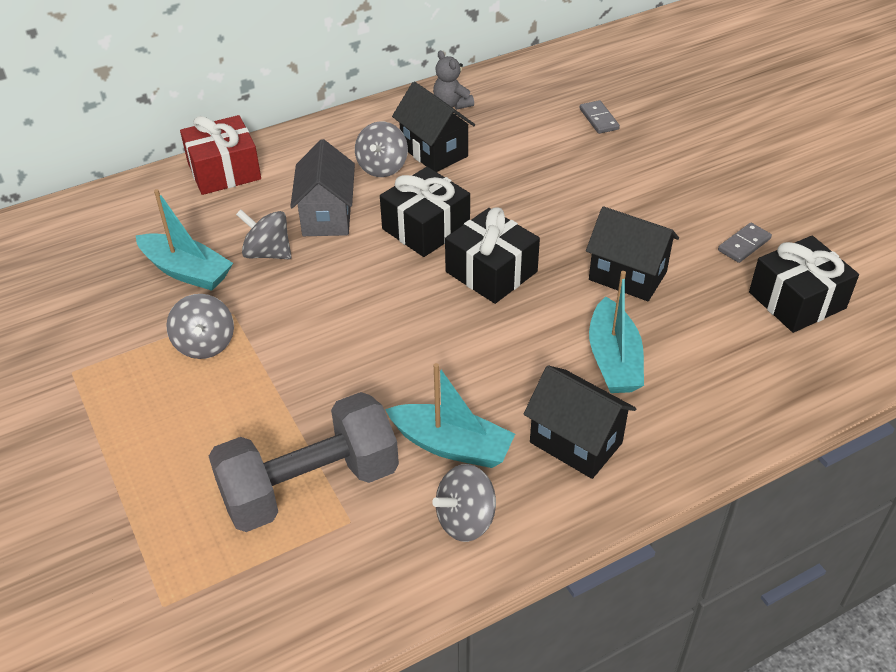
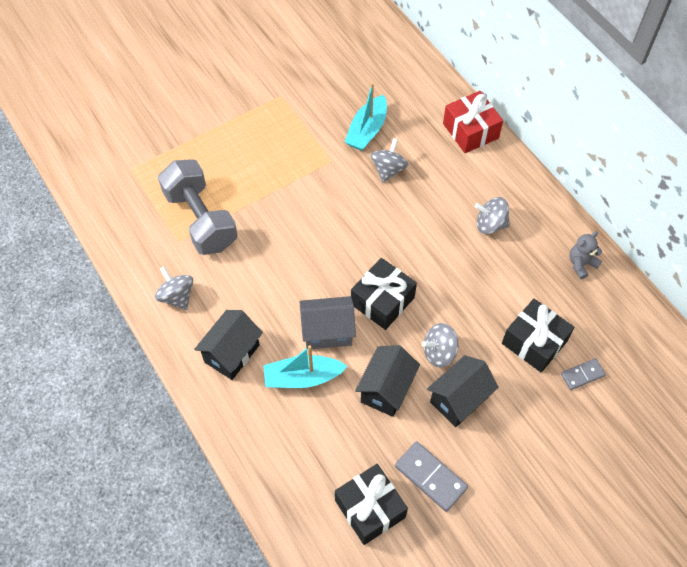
camera: 85 degrees right, 15 degrees up
(205, 344) = (305, 152): grey spinning top -> grey spinning top (439, 352)
(327, 216) = (429, 197): grey house -> grey house (327, 332)
(426, 228) = (424, 258): black gift -> black gift (534, 342)
(434, 151) = (515, 256): black house -> black house (459, 399)
(451, 445) = (229, 286): turquoise boat -> none
(744, 244) = (430, 477): grey domino -> grey domino, size x1.61

